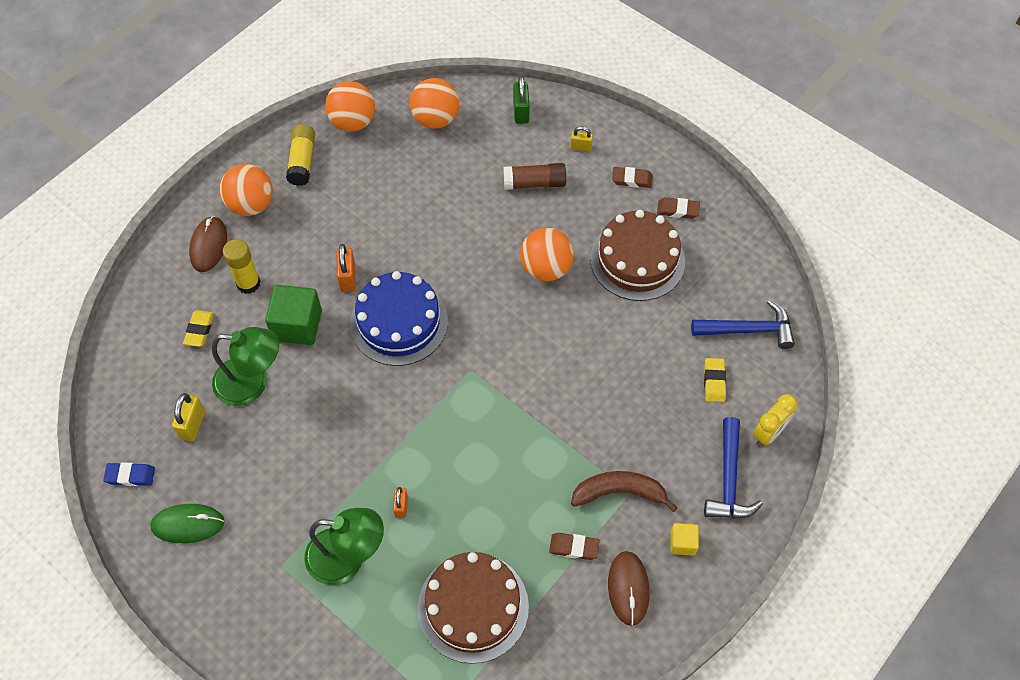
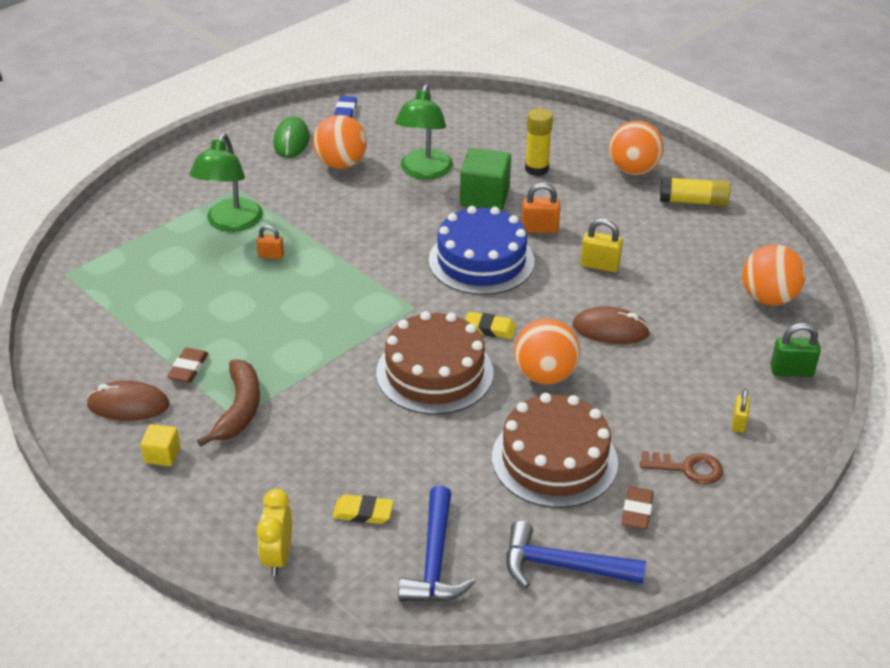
camera: 95 degrees right, 20 degrees down
(192, 425) = (386, 141): yellow padlock -> yellow padlock (599, 265)
(199, 330) = (486, 143): yellow eraser -> yellow eraser (489, 328)
(209, 246) = (582, 146): brown mouse -> brown mouse (610, 330)
(353, 122) = (753, 236): orange ball -> orange ball (341, 164)
(473, 607) = (153, 295): brown cake -> brown cake (434, 372)
(534, 183) = (675, 375): brown glue stick -> none
(632, 179) = (687, 468): brown eraser -> brown key
(728, 479) = (227, 507): blue hammer -> blue hammer (563, 566)
(768, 433) = (278, 557): yellow clock -> yellow clock turned 45 degrees clockwise

